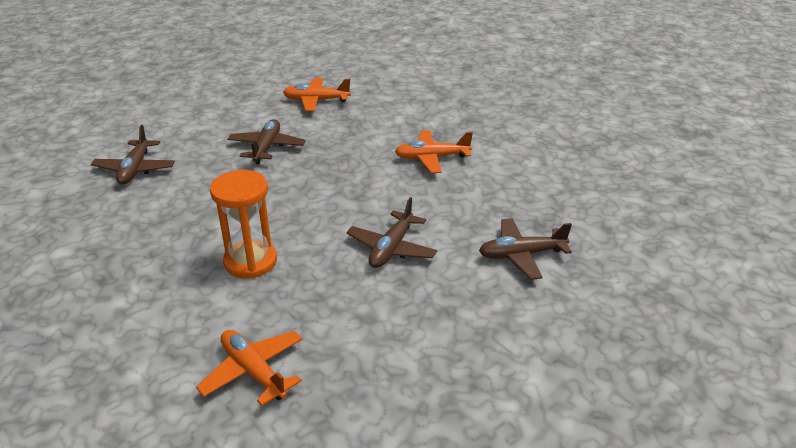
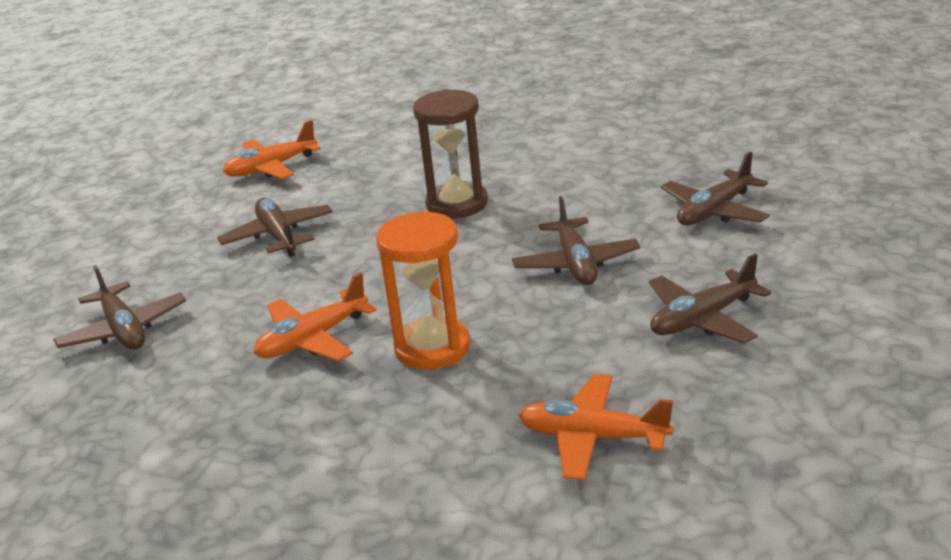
camera: 30 degrees left, 5 degrees down
(379, 172) = (457, 204): none -> brown hourglass
(413, 329) = (702, 319): none -> brown plane
(432, 158) = (498, 168): orange plane -> orange plane (313, 339)

